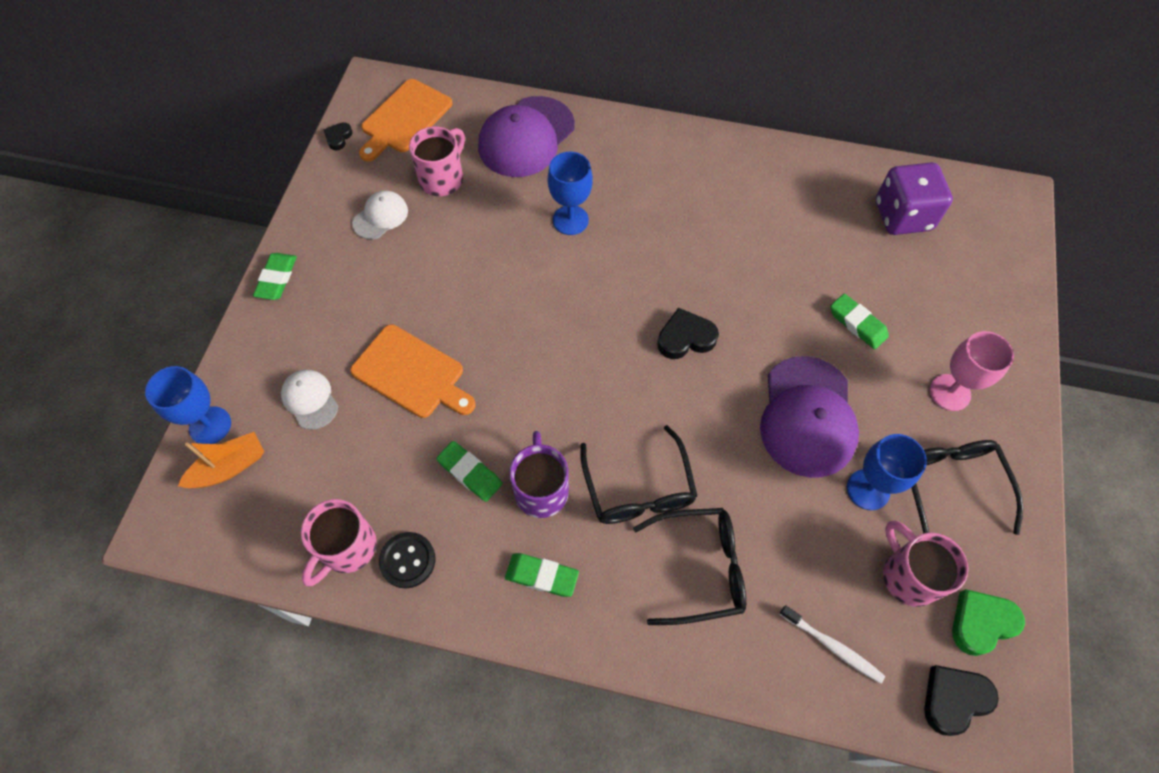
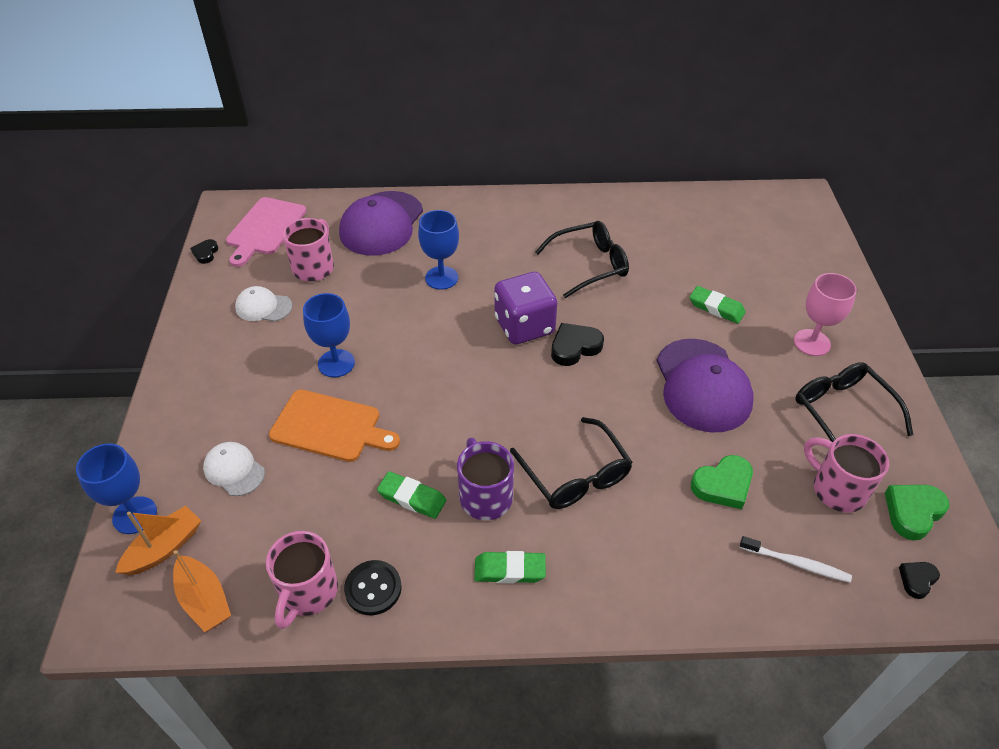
camera: 15 degrees left, 15 degrees down
(253, 530) = (204, 600): none -> orange boat
(277, 279) = (174, 375): green eraser -> none
(380, 216) = (263, 307): white cap -> white cap turned 105 degrees counterclockwise
(404, 119) = (265, 229): orange cutting board -> pink cutting board
(700, 568) = (655, 527): black glasses -> black glasses (590, 265)
(787, 539) = (723, 485): none -> green heart
(868, 489) = (775, 430): blue goblet -> blue goblet (336, 363)
(902, 216) = (721, 224): purple dice -> purple dice (524, 326)
(954, 699) = (917, 580): black heart -> black heart, size x0.59

